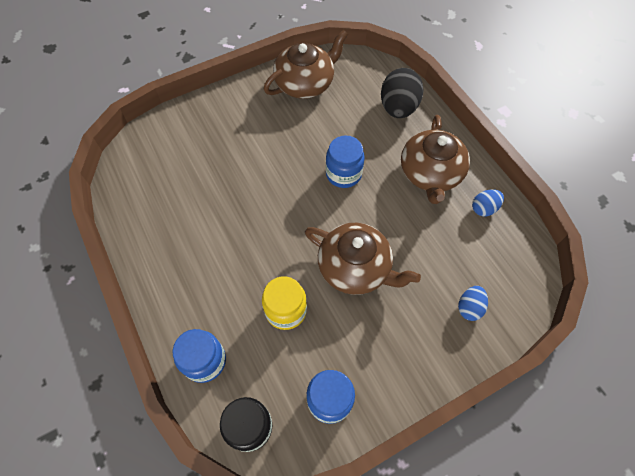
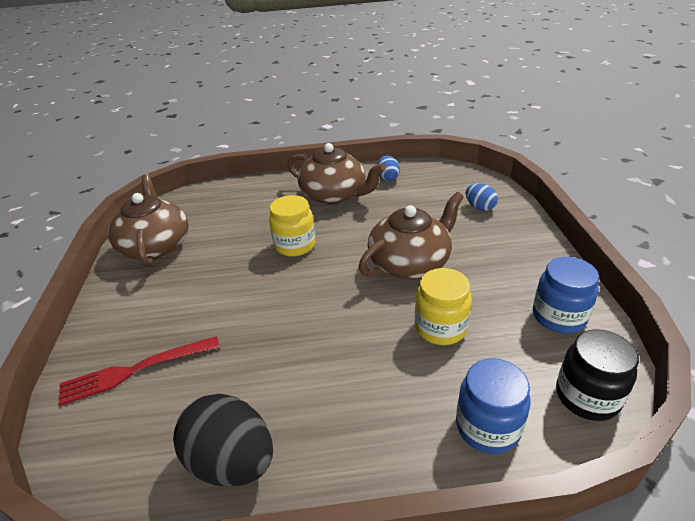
camera: 65 degrees left, 25 degrees down
(189, 142) = (133, 371): none -> red fork
(343, 174) = (295, 245): blue jar -> yellow jar
(398, 108) = (248, 195): black egg -> black egg (232, 461)

